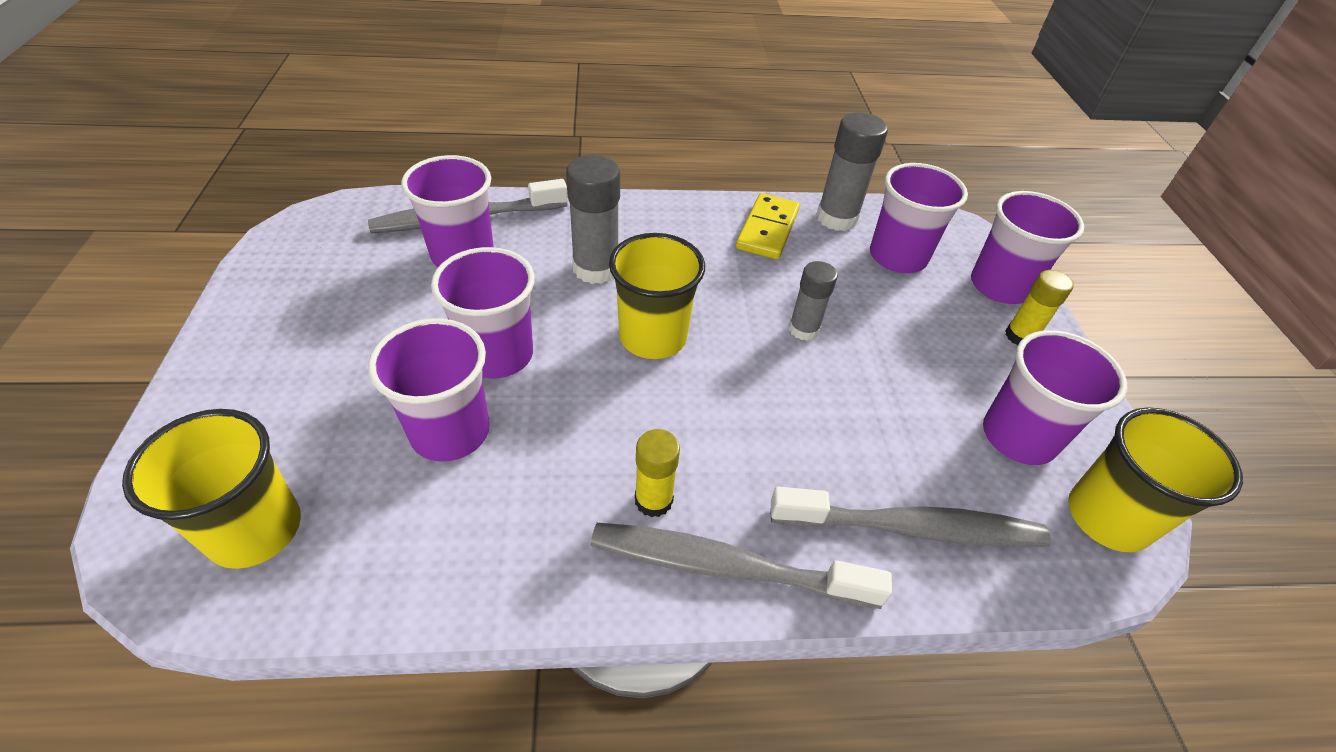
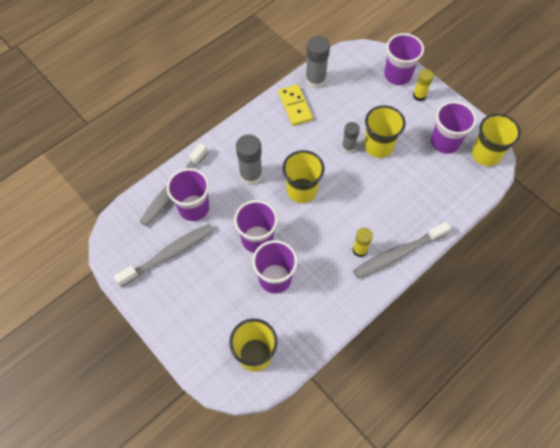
camera: 35 degrees left, 15 degrees up
(864, 361) = (378, 146): none -> yellow cup
(897, 257) = (353, 85): purple cup -> none
(913, 528) = (438, 200): grey toothbrush -> grey toothbrush (169, 254)

